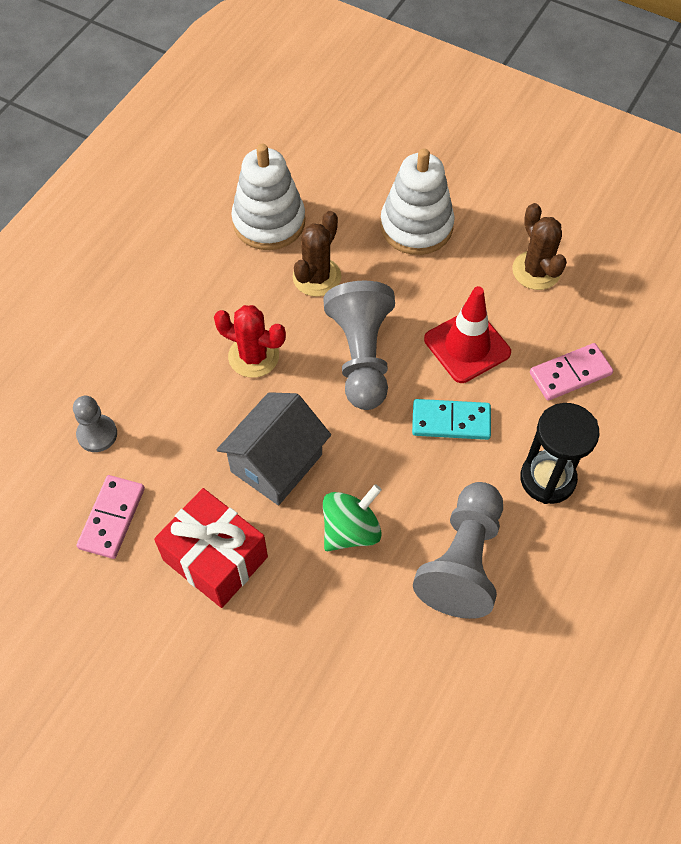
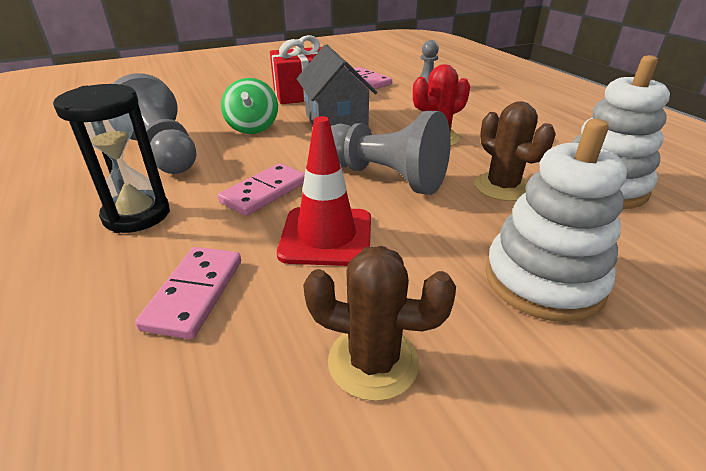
camera: 125 degrees right, 25 degrees down
(451, 421) = (264, 192): turquoise domino -> pink domino

